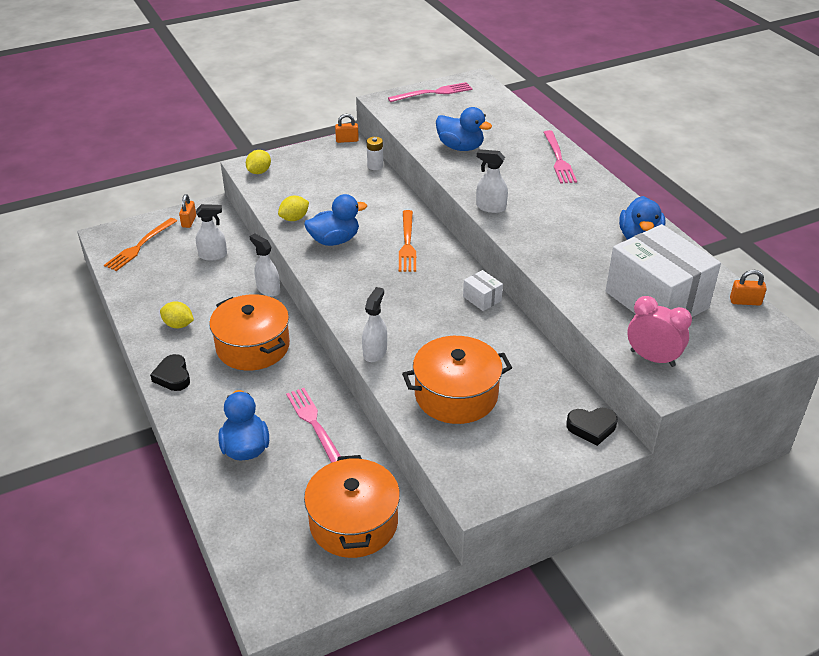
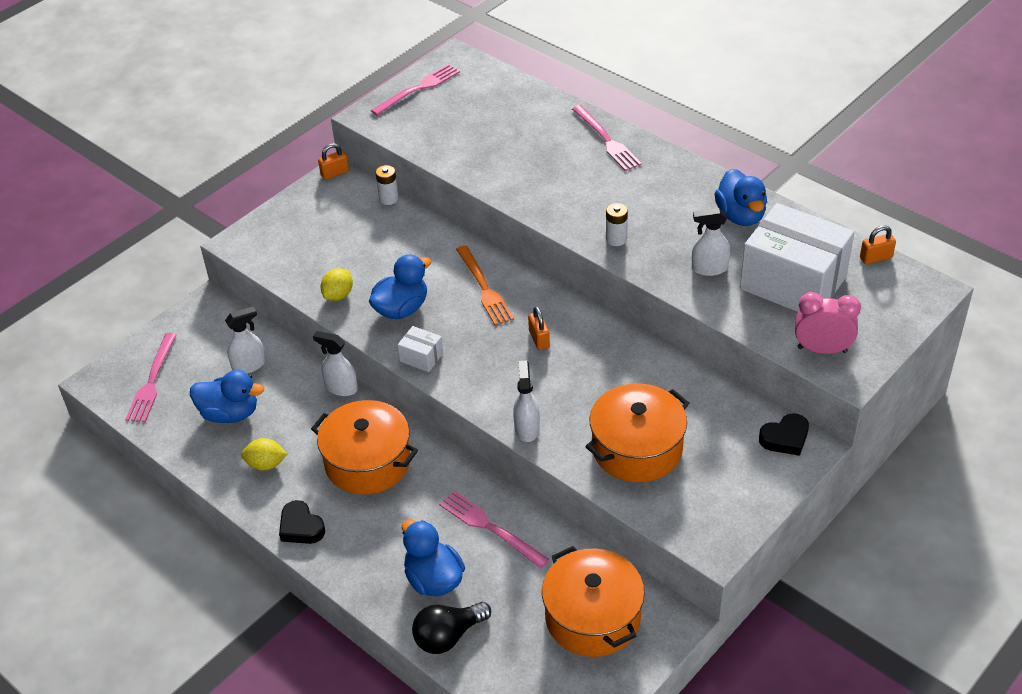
camera: 20 degrees left, 5 degrees up
(140, 246) = (152, 381): orange fork -> pink fork
(189, 221) = (190, 330): orange padlock -> orange padlock (539, 339)
(228, 495) = (448, 636): none -> black light bulb
(259, 172) = (257, 246): yellow lemon -> none
(460, 147) = (492, 155): blue duck -> blue duck (230, 413)
(482, 298) = (601, 330): white box -> white box (421, 357)
(490, 207) = (569, 223): white spray bottle -> white spray bottle (709, 268)
(522, 228) = (616, 239): none -> white battery

